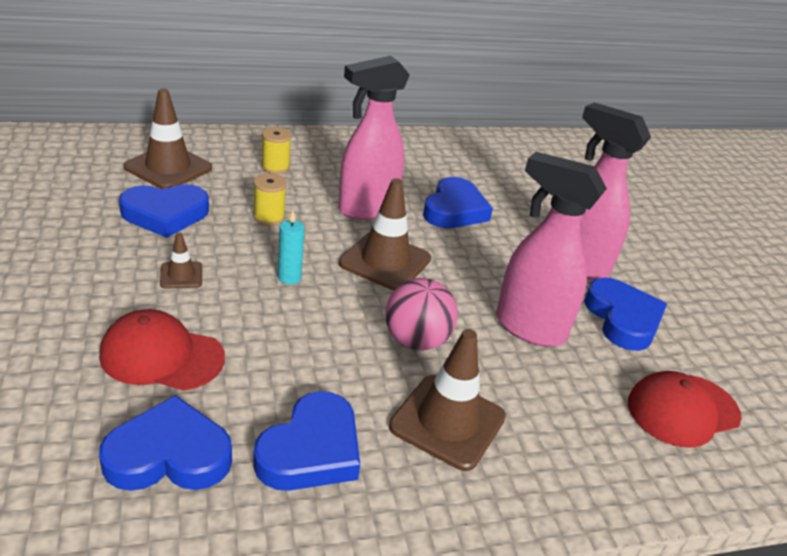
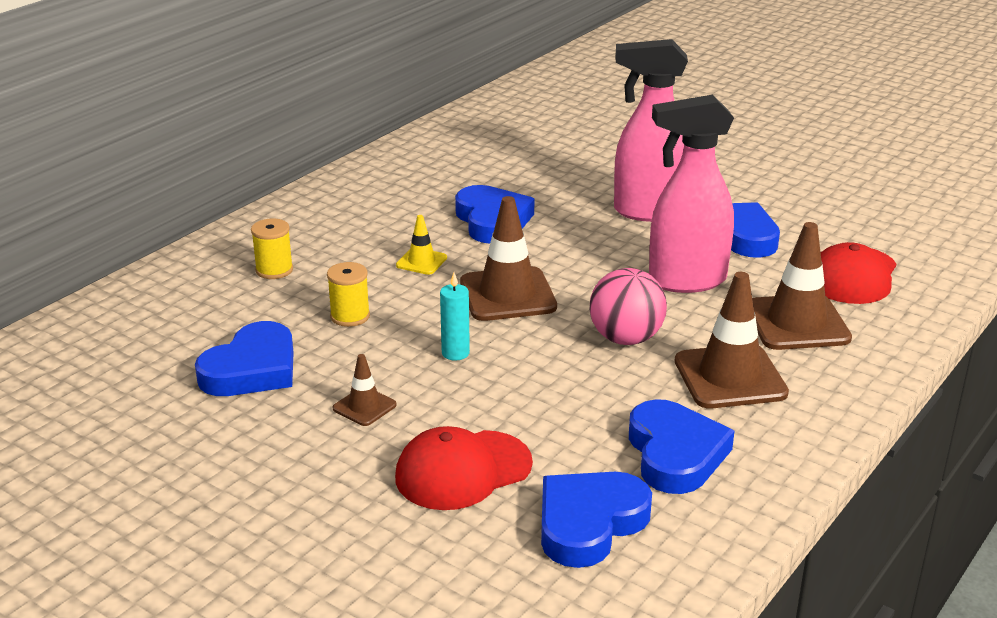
camera: 35 degrees left, 5 degrees down
(168, 168) = (171, 328): brown traffic cone -> brown traffic cone (796, 323)
(366, 209) = (421, 262): pink spray bottle -> yellow traffic cone

